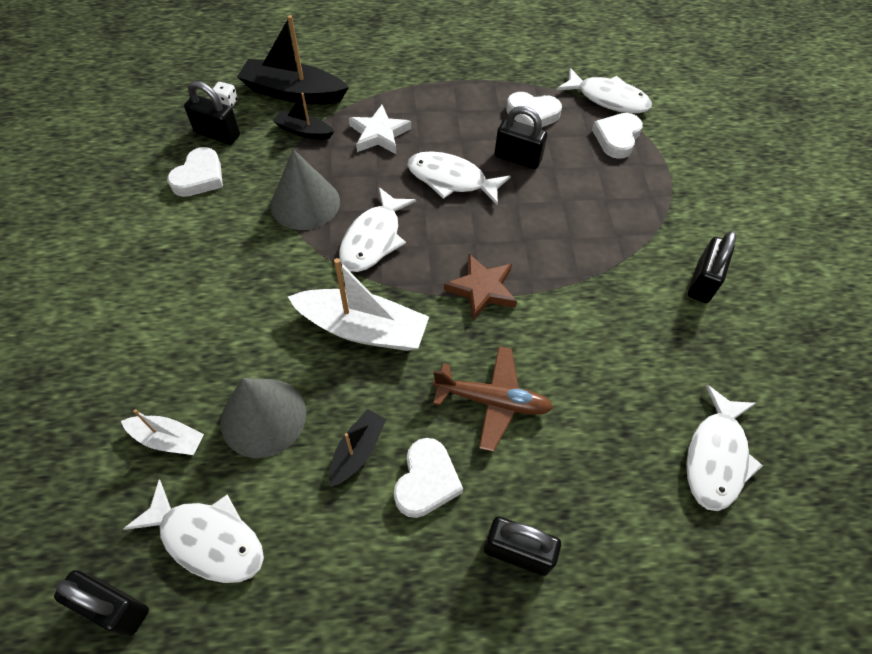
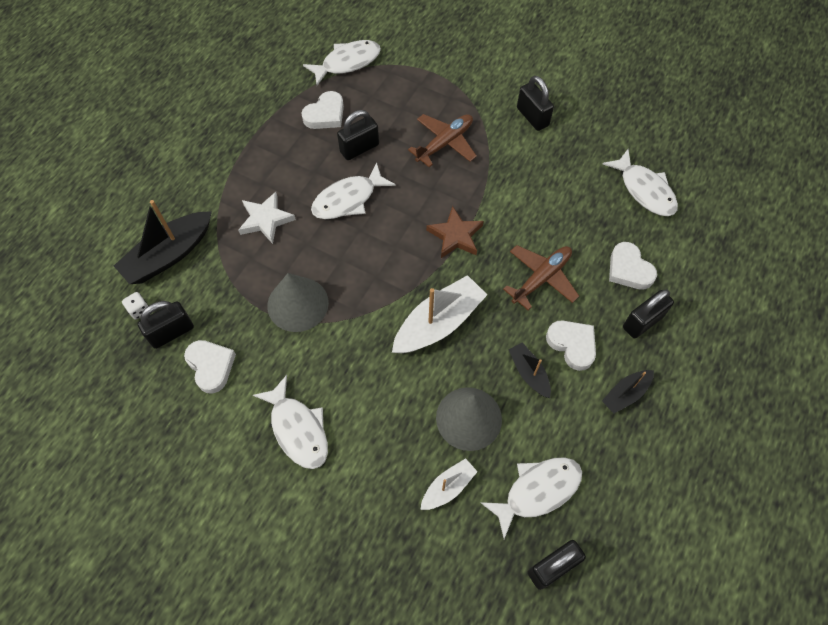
camera: 55 degrees left, 5 degrees up
(304, 131) = (220, 268): black boat -> black boat (625, 394)
(373, 239) = (366, 276): white fish -> white fish (297, 429)
(589, 221) = (445, 143): none -> brown plane
(617, 138) = (387, 82): white heart -> white heart (629, 269)

